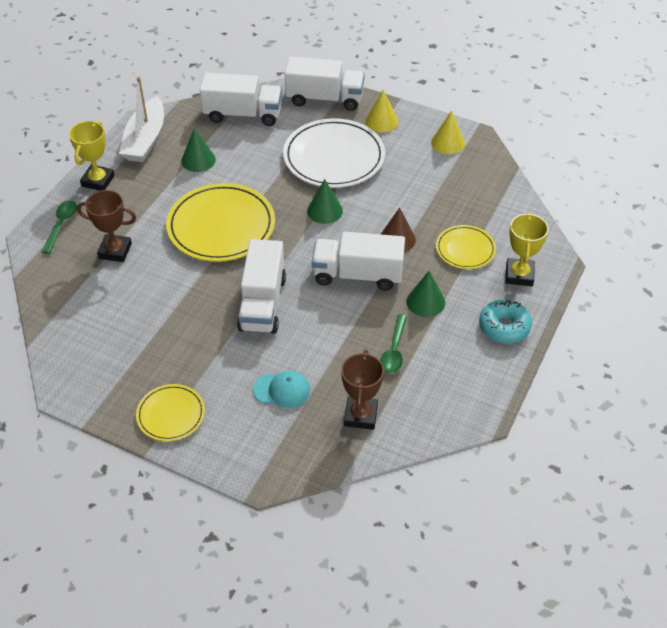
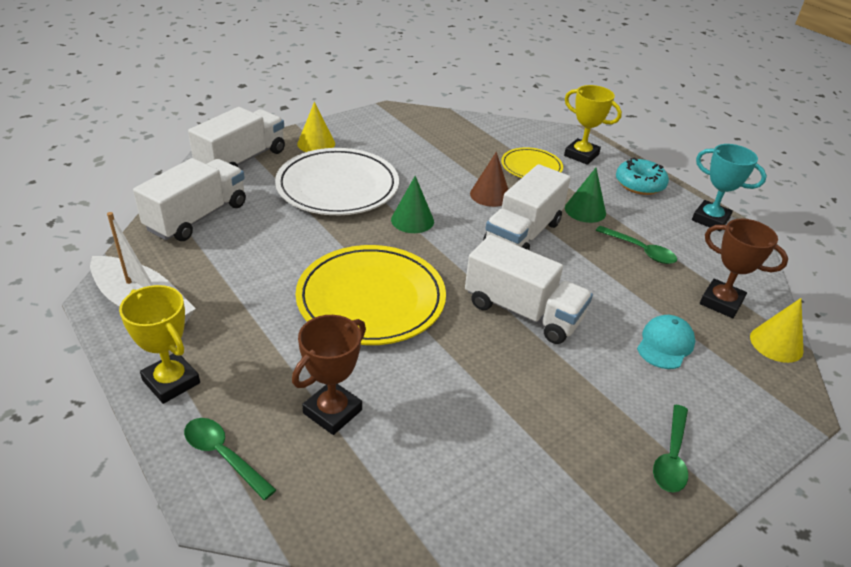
camera: 65 degrees left, 10 degrees down
(171, 414) = (671, 456): yellow plate -> green spoon
(198, 160) = (236, 276): green cone -> none
(448, 142) = (384, 125): yellow cone -> yellow cone (776, 344)
(486, 388) = (710, 219): none -> turquoise trophy

